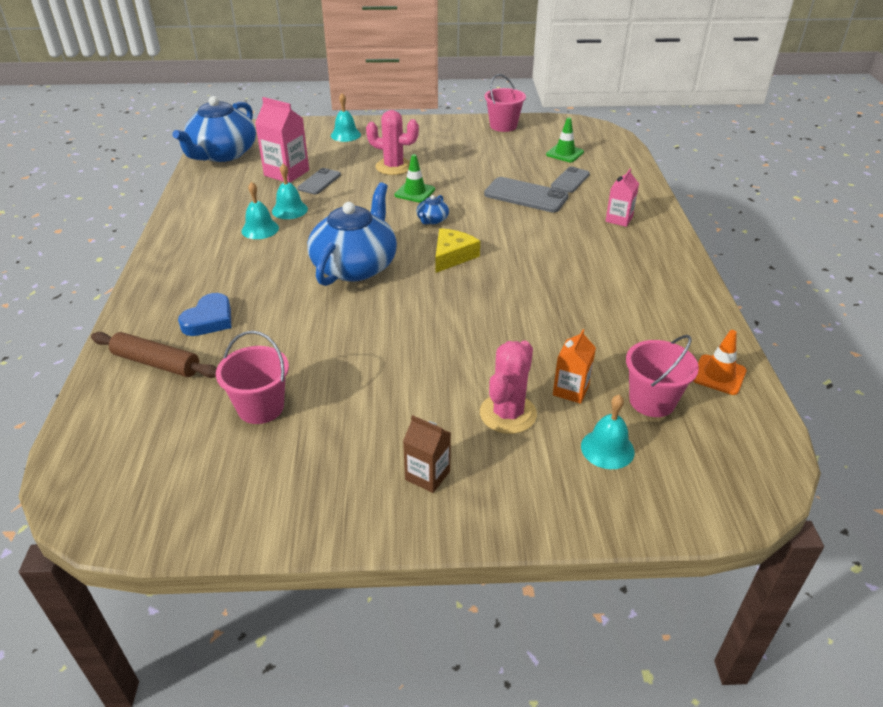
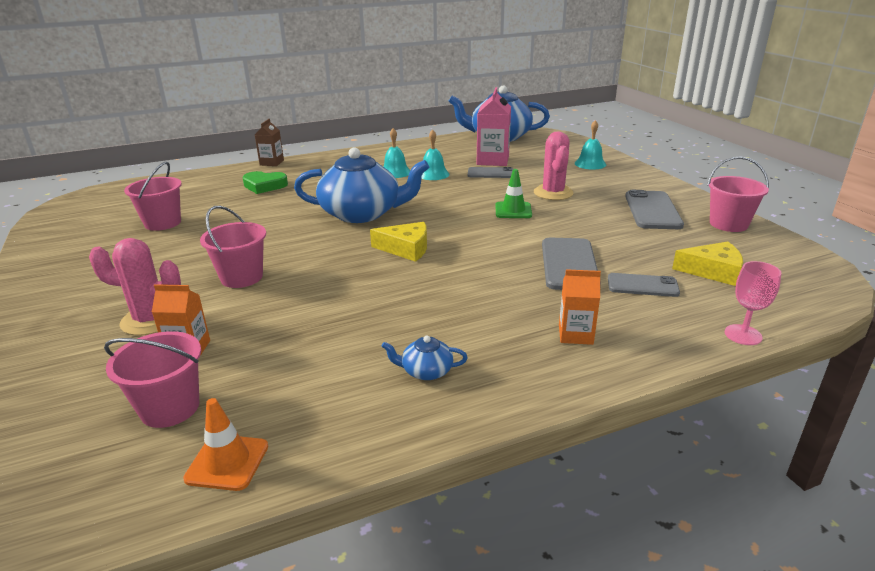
camera: 70 degrees right, 10 degrees down
(156, 363) = (211, 184): brown rolling pin -> none
(209, 320) = (264, 186): blue heart -> green heart
(427, 475) = (73, 297): brown carton -> brown carton (272, 163)
(432, 220) = (467, 228): blue teapot -> blue teapot (426, 371)
(451, 353) = (241, 277): none -> pink bucket
(461, 141) = (652, 210): none -> grey phone
(564, 153) = (713, 271): green traffic cone -> yellow cheese
(607, 449) = (90, 385): turquoise bell -> none
(619, 219) = (575, 334): pink carton -> orange carton
(640, 171) = (743, 335): none -> pink goblet

